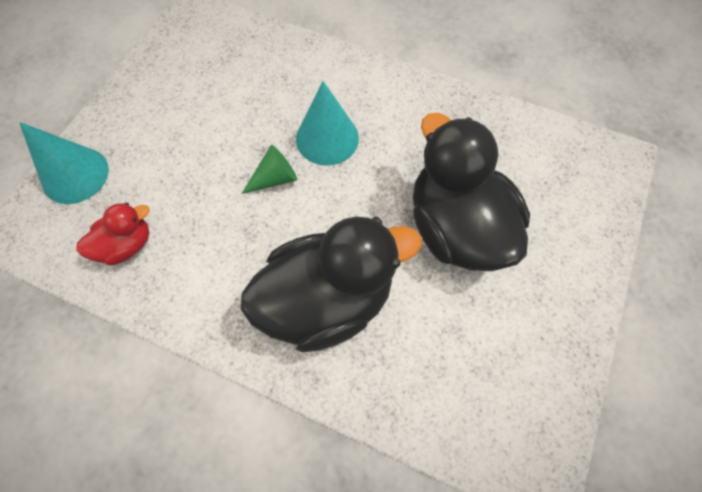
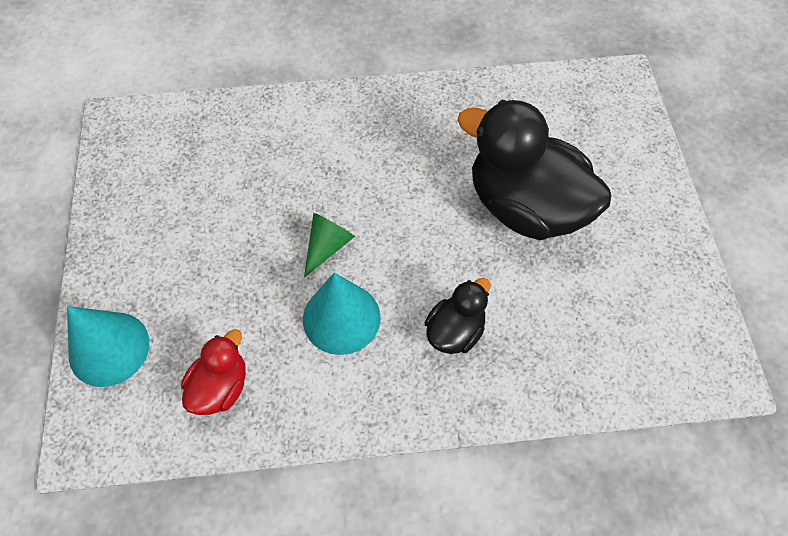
camera: 30 degrees left, 5 degrees down
(327, 138) = (352, 183): turquoise cone -> turquoise cone (341, 318)
(327, 300) = (455, 331): black duck -> black duck, size x0.49

